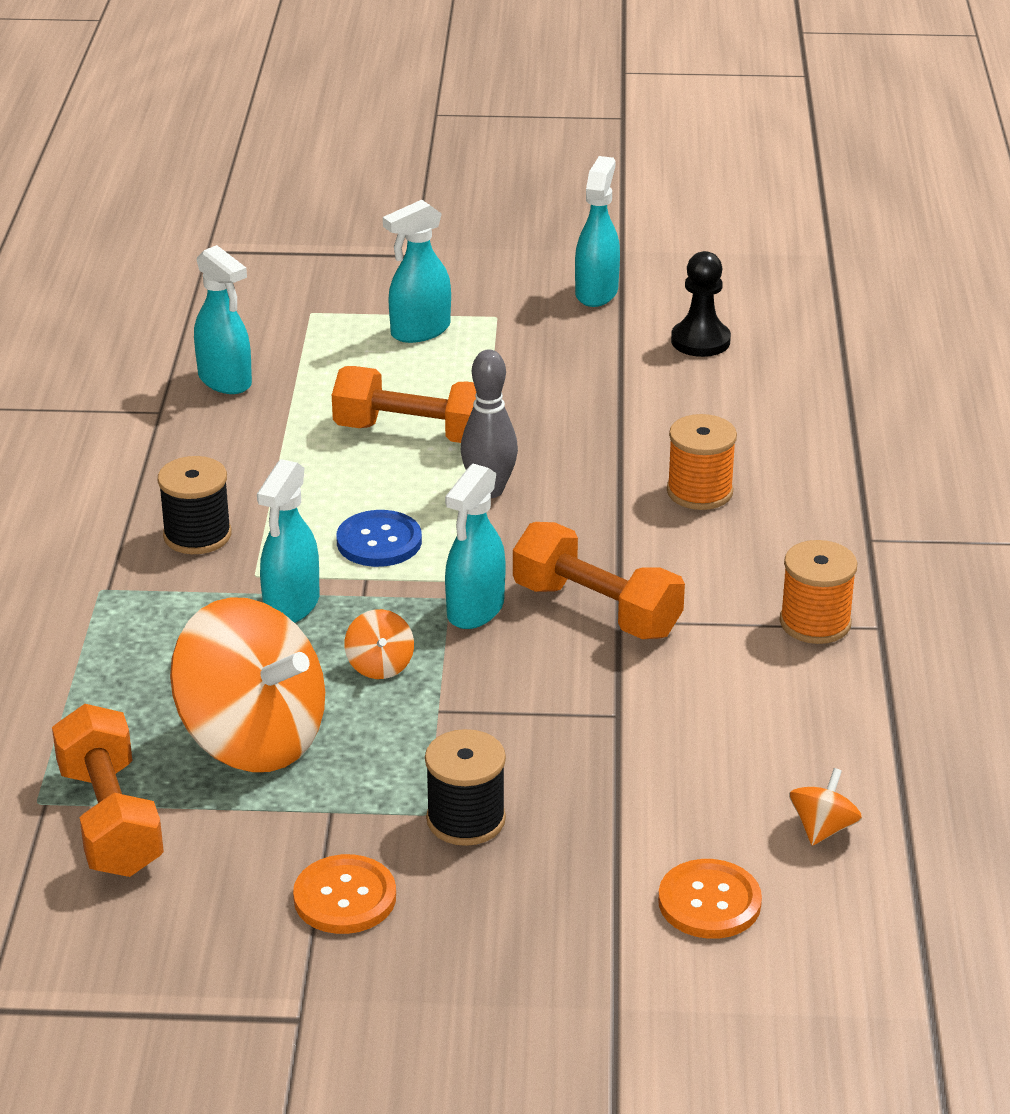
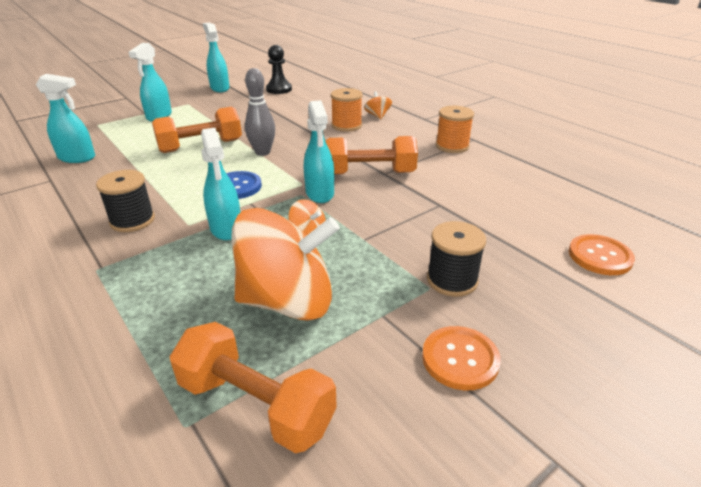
camera: 40 degrees left, 0 degrees up
(823, 828) = (579, 207): orange spinning top -> orange spinning top (377, 116)

